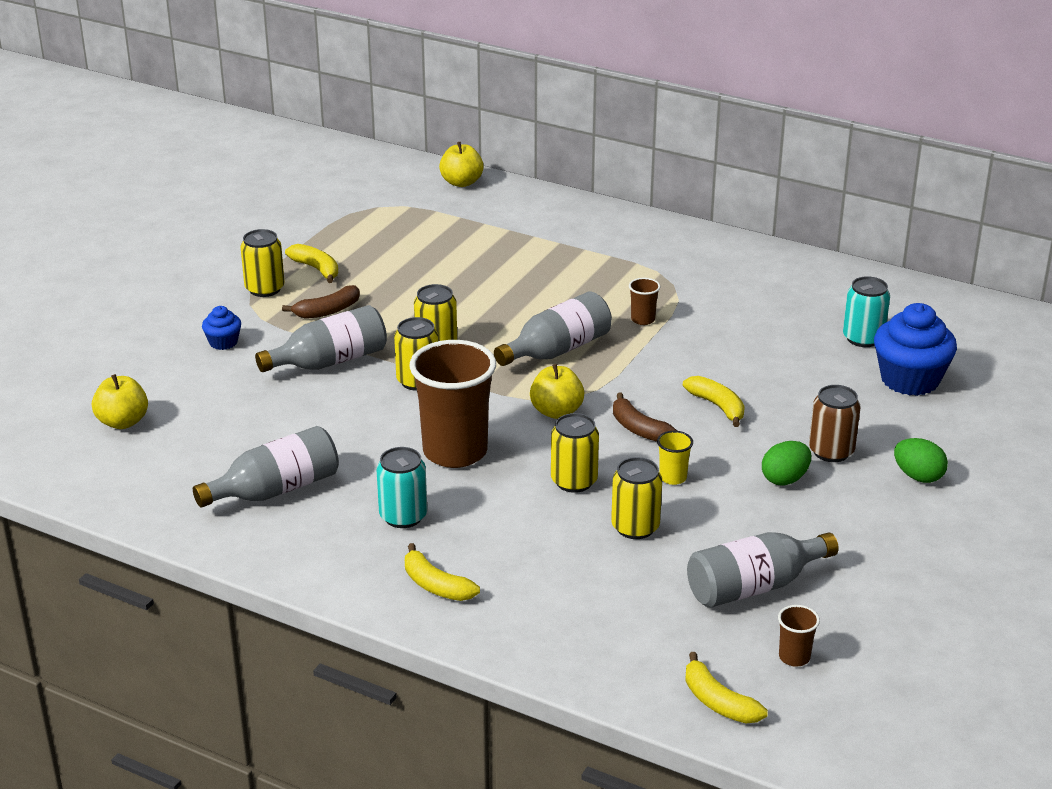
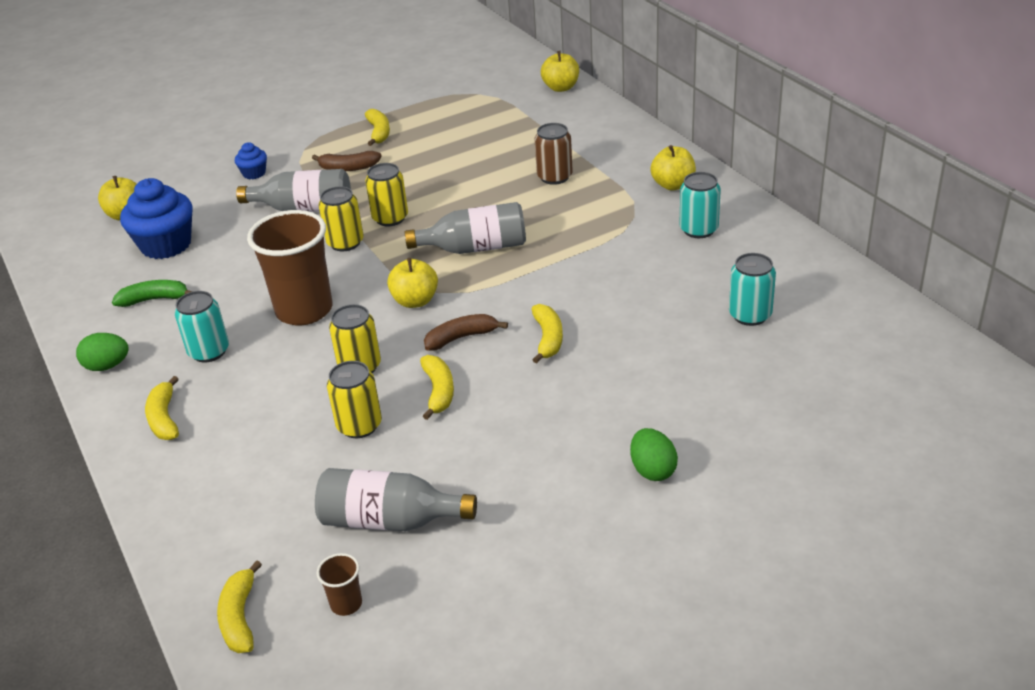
camera: 35 degrees right, 5 degrees up
(265, 289) = (327, 139): yellow can -> none
(276, 490) = (154, 299): grey bottle -> green banana
(639, 429) = (461, 338): brown banana -> brown banana turned 75 degrees clockwise
(643, 319) = (573, 241): brown cup -> none
(673, 477) = (438, 391): yellow cup -> yellow banana
(677, 248) = (673, 185): none -> yellow apple
(743, 281) = (698, 230): none -> turquoise can
(785, 479) = (529, 427): green egg -> green egg (107, 366)
(831, 451) = (599, 416): brown can -> brown can (554, 177)
(910, 380) = (751, 370): blue cupcake -> blue cupcake (166, 245)

